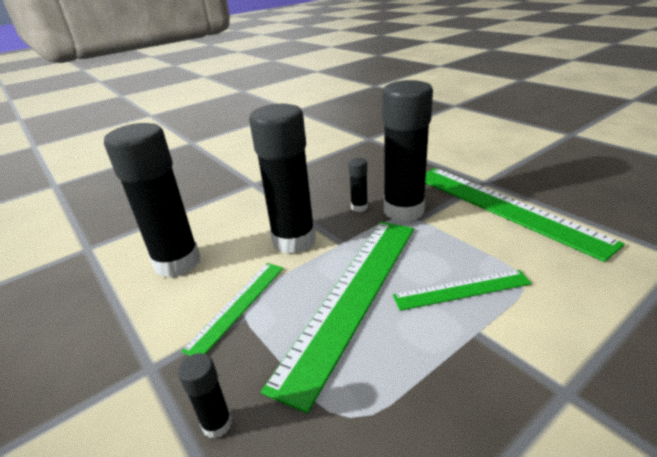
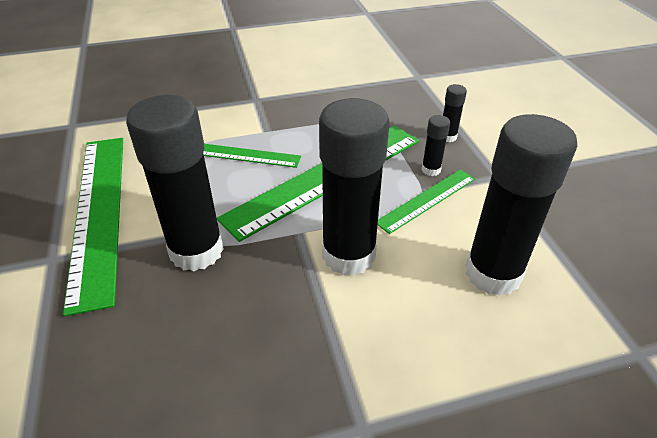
camera: 160 degrees left, 10 degrees up
(359, 207) = (239, 279): black glue stick -> black glue stick (431, 170)

